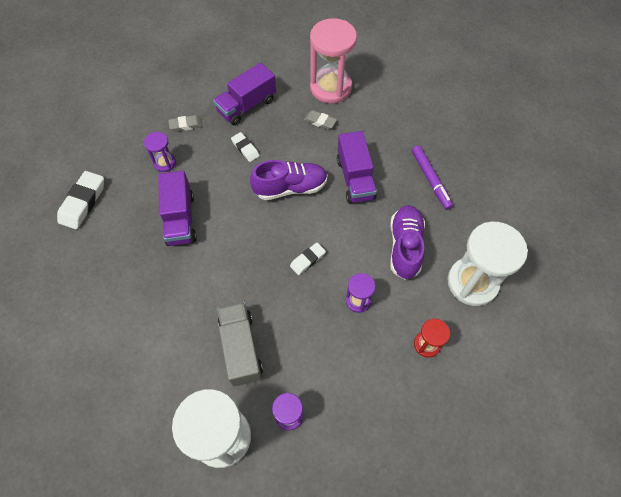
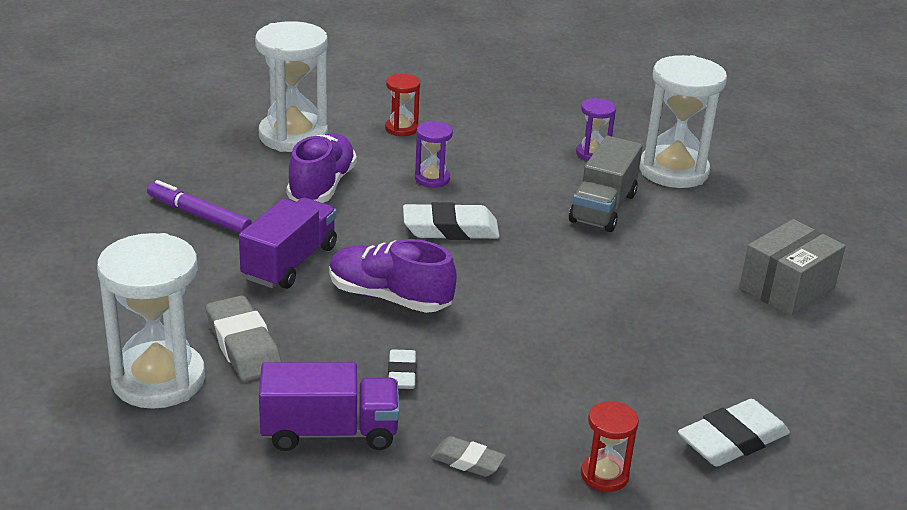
camera: 145 degrees left, 30 degrees down
(93, 342) = (786, 288): none -> grey box
(129, 151) = (604, 475): none -> red hourglass
(165, 163) = (553, 424): purple hourglass -> none
(180, 219) = (584, 343): purple truck -> none
(307, 260) = (450, 229): white eraser -> white eraser, size x1.71
(320, 122) = (244, 345): grey eraser -> grey eraser, size x1.71
(330, 88) = (158, 380): pink hourglass -> white hourglass
(405, 247) = (322, 186): purple shoe -> purple shoe turned 150 degrees clockwise
(431, 180) = (199, 215): purple marker -> purple marker turned 75 degrees counterclockwise

